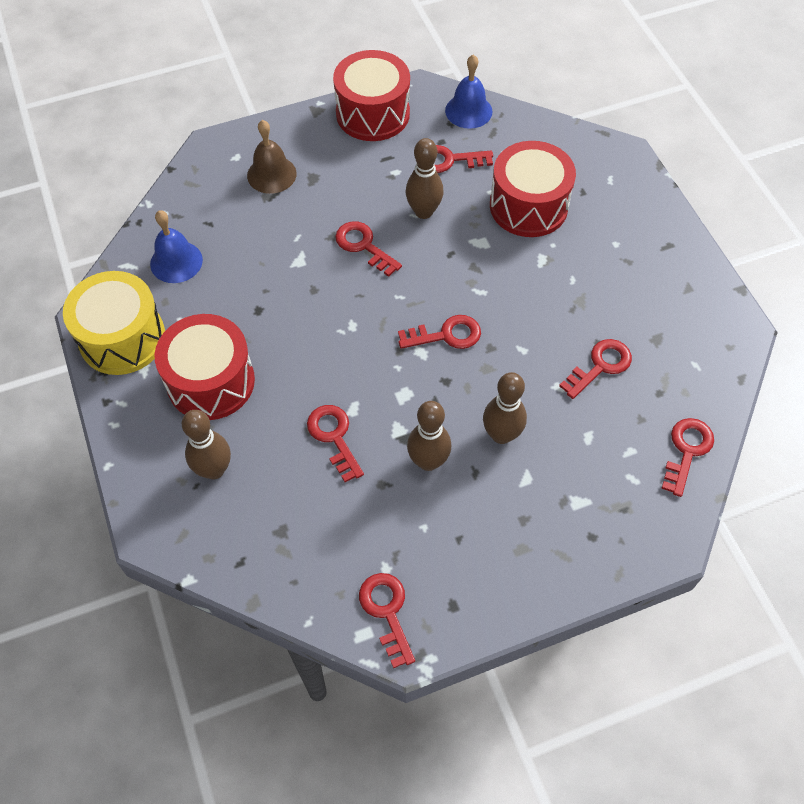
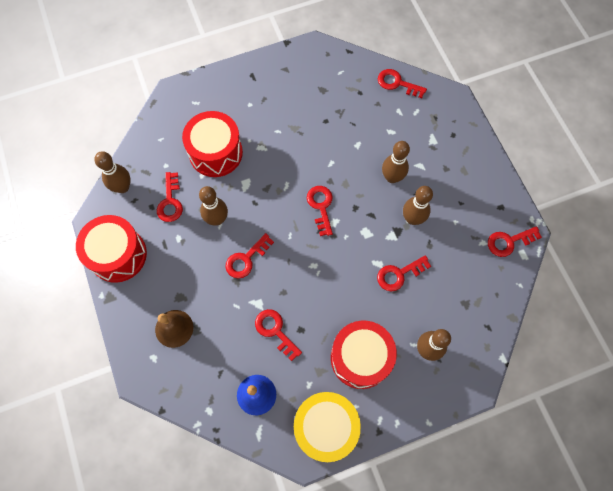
camera: 90 degrees left, 10 degrees up
(468, 111) = (123, 187): blue bell -> brown bowling pin
(600, 366) = (342, 121): red key -> red key (275, 331)

